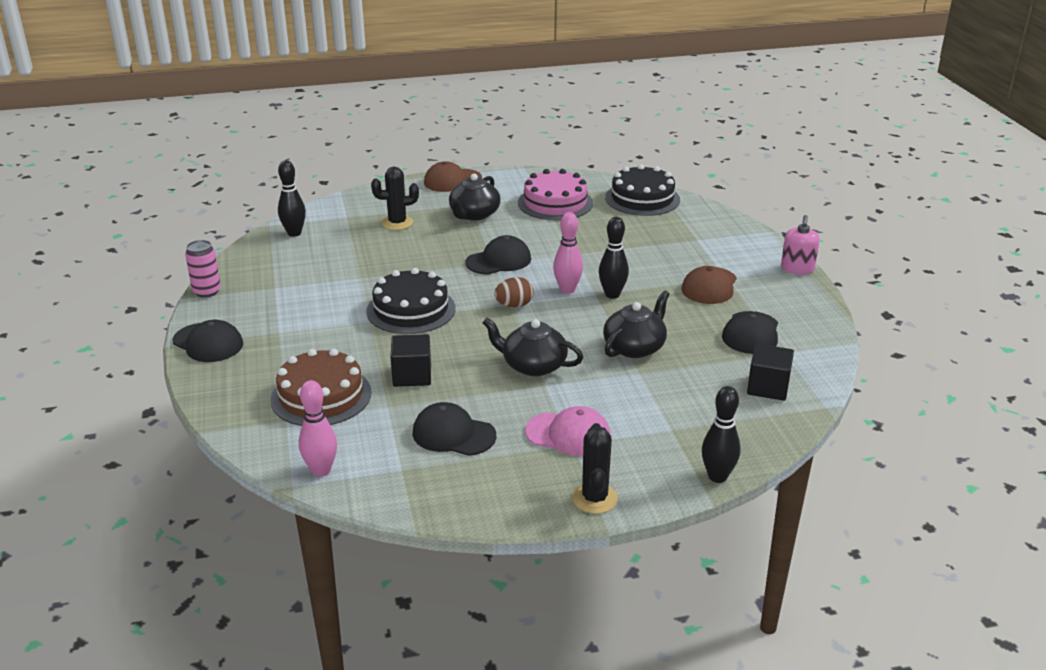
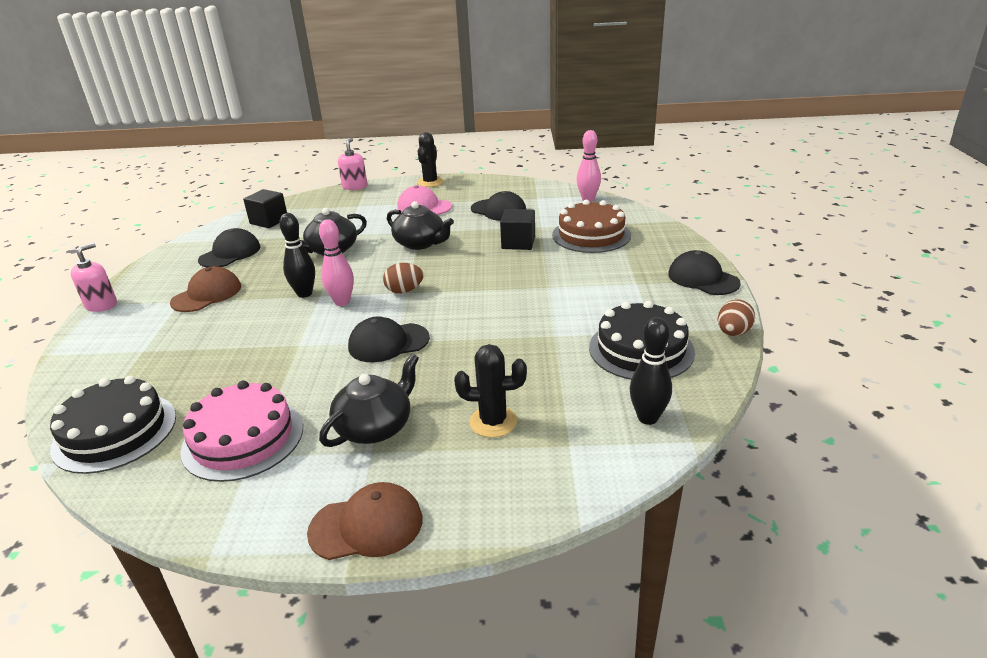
camera: 165 degrees left, 0 degrees up
(207, 291) = (733, 333): pink can -> brown egg
(411, 310) = (506, 294): black cake -> black cake (641, 349)
(717, 476) = (355, 186): black bowling pin -> pink soap dispenser

